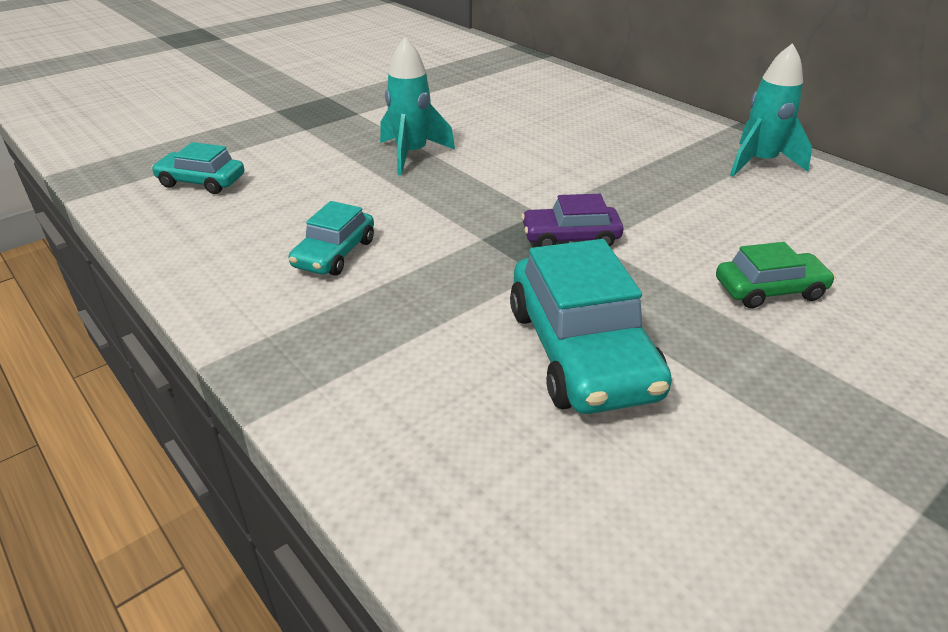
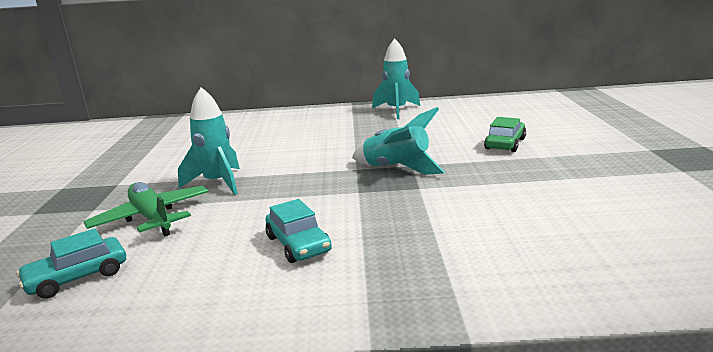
camera: 50 degrees left, 15 degrees down
(315, 161) = (152, 218): none -> green plane
(570, 238) = (396, 169): purple car -> turquoise rocket
(581, 351) = (508, 199): turquoise car -> none

